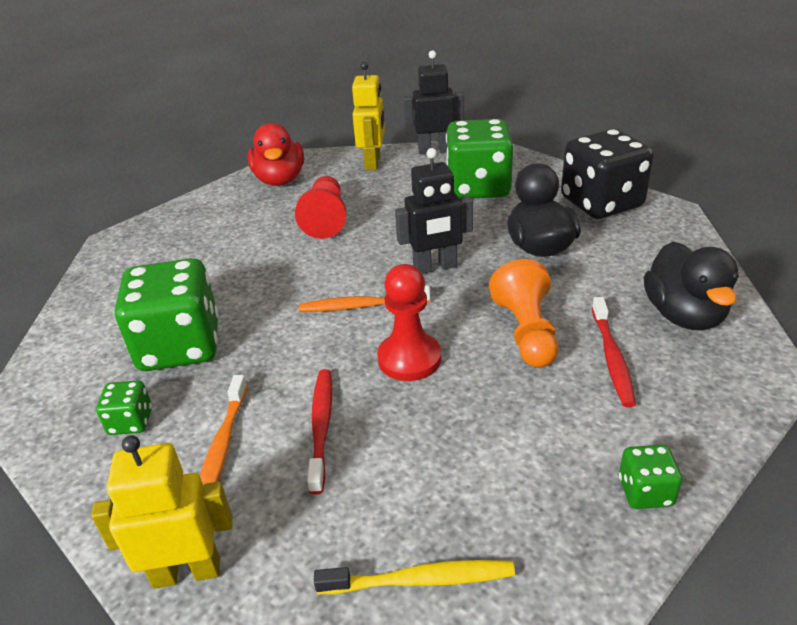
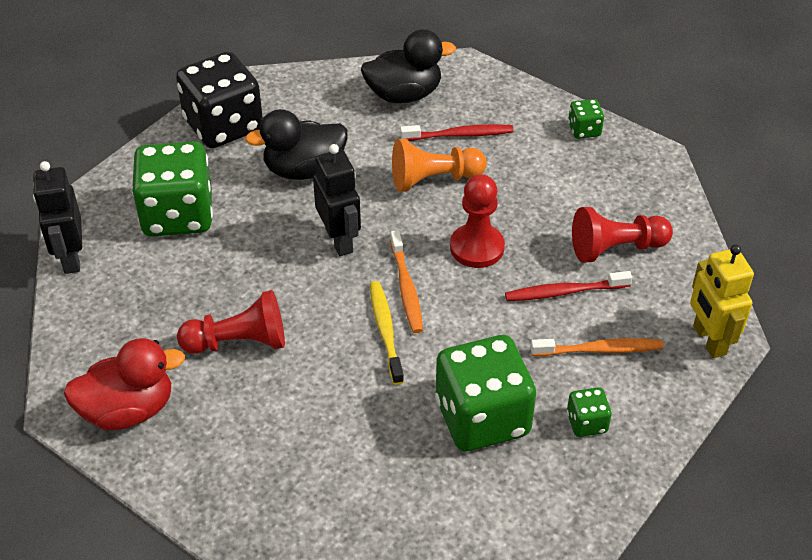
camera: 100 degrees left, 10 degrees up
(373, 163) = (94, 316): yellow robot -> none
(385, 491) = (616, 248): none -> red pawn
(420, 580) = (676, 225): yellow toothbrush -> yellow toothbrush (385, 331)

